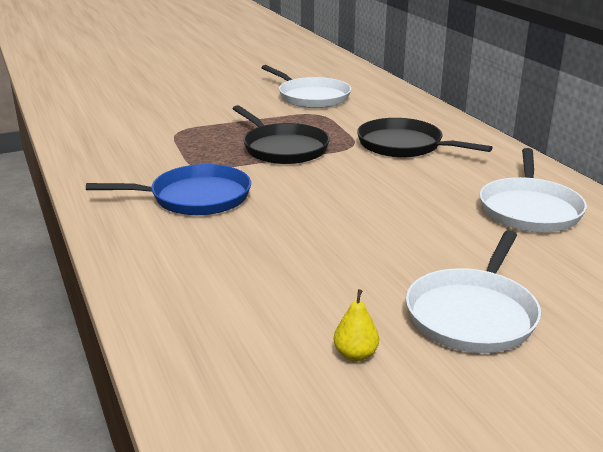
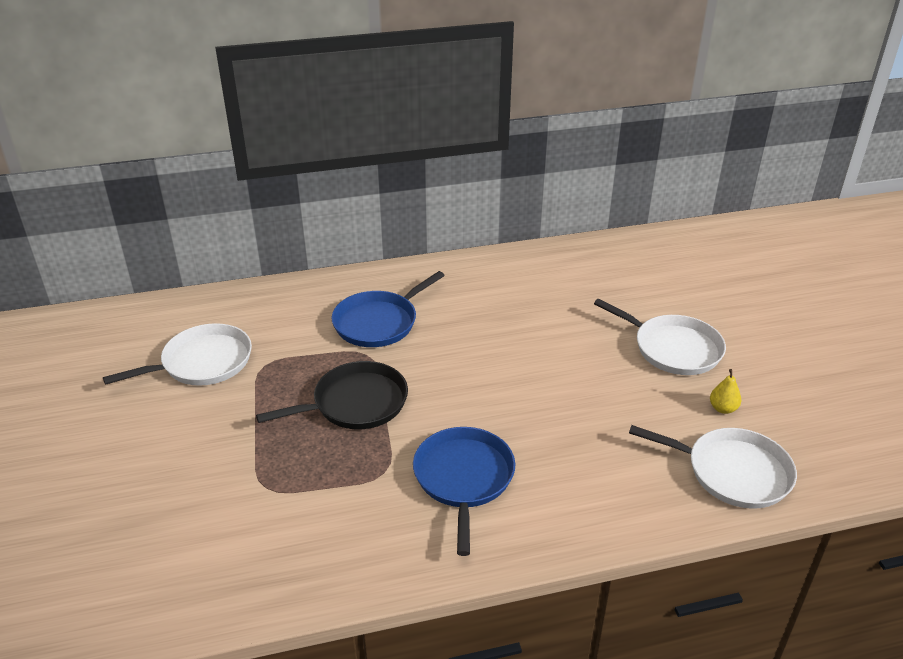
camera: 80 degrees left, 10 degrees up
(404, 145) = (379, 322): black pan -> blue pan
(529, 209) = (526, 287): white pan -> white pan (732, 472)

